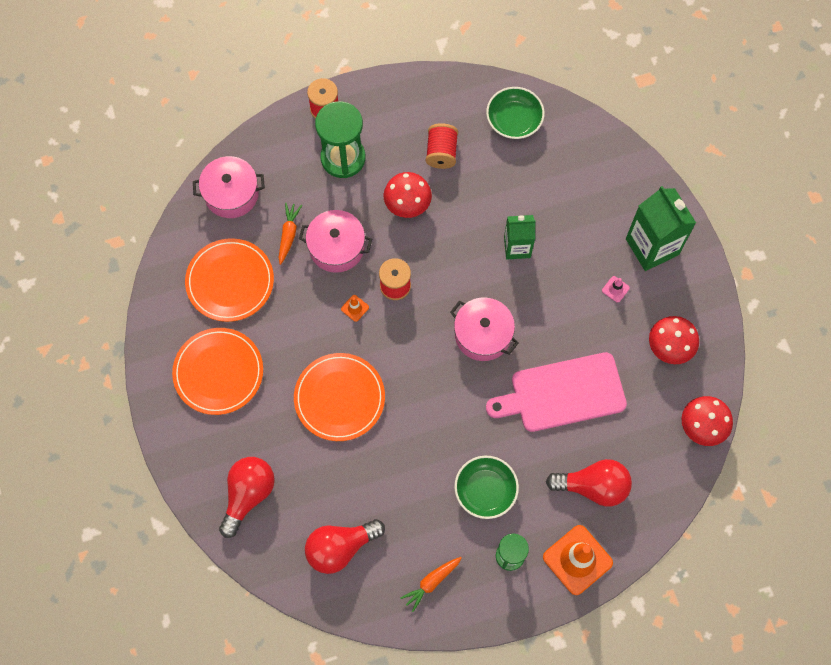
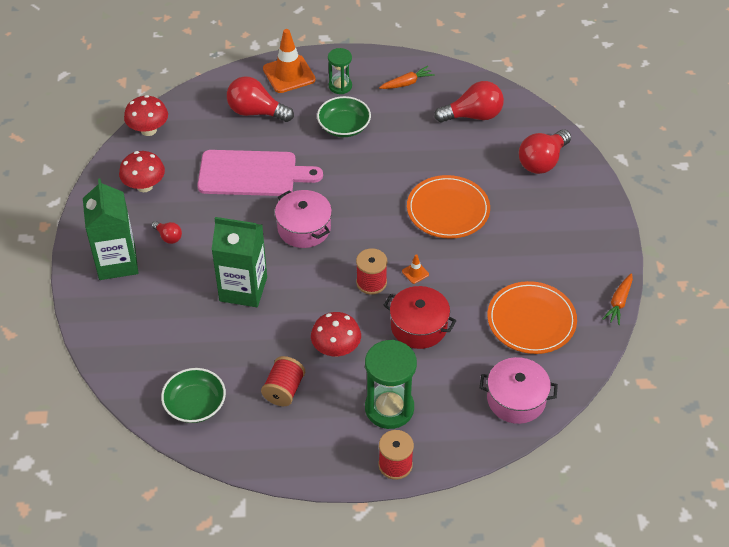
camera: 165 degrees left, 20 degrees down
(218, 372) = (554, 250): orange plate -> none
(288, 235) = (464, 348): orange carrot -> orange carrot (619, 302)
(336, 247) = (419, 326): pink pot -> red pot
(517, 247) = (243, 289): green carton -> green carton, size x1.60
(615, 289) = (168, 237): pink traffic cone -> red light bulb

